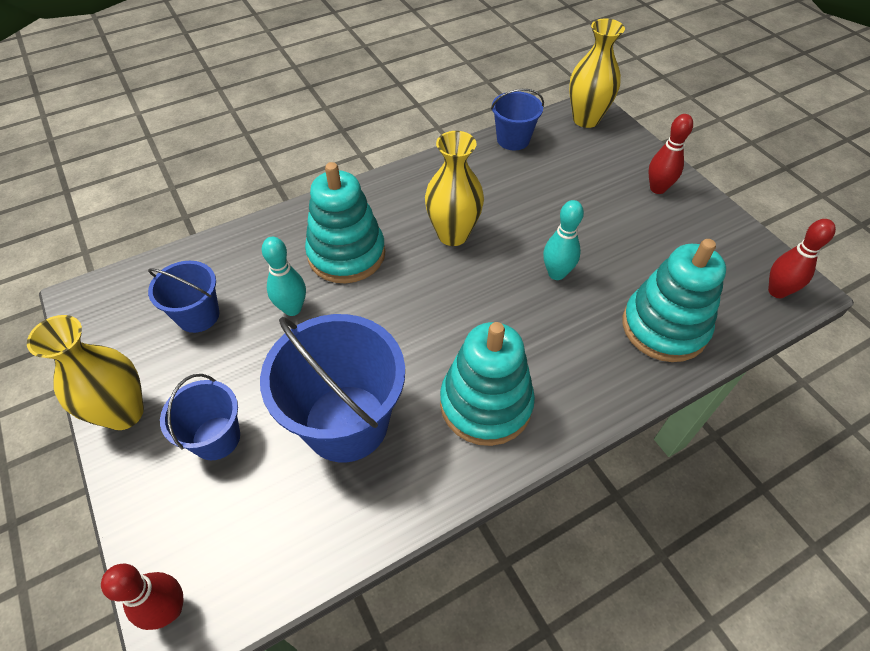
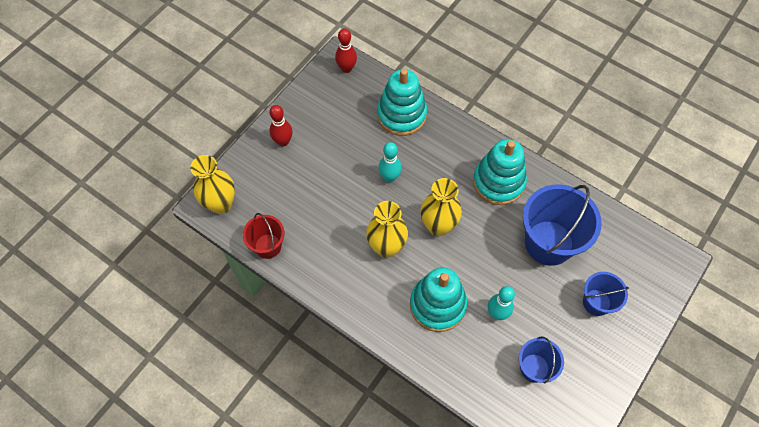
camera: 115 degrees left, 10 degrees up
(124, 413) = (615, 363): yellow vase -> yellow vase (438, 226)
(170, 609) = (676, 269): red bowling pin -> none
(513, 139) = (268, 246): blue bucket -> red bucket

